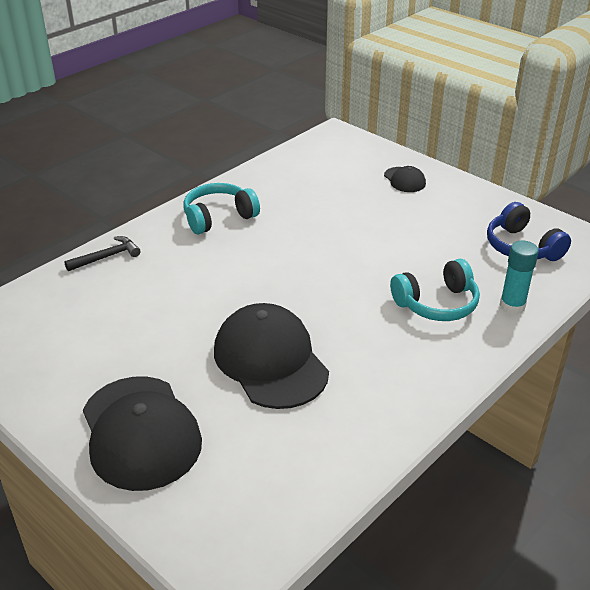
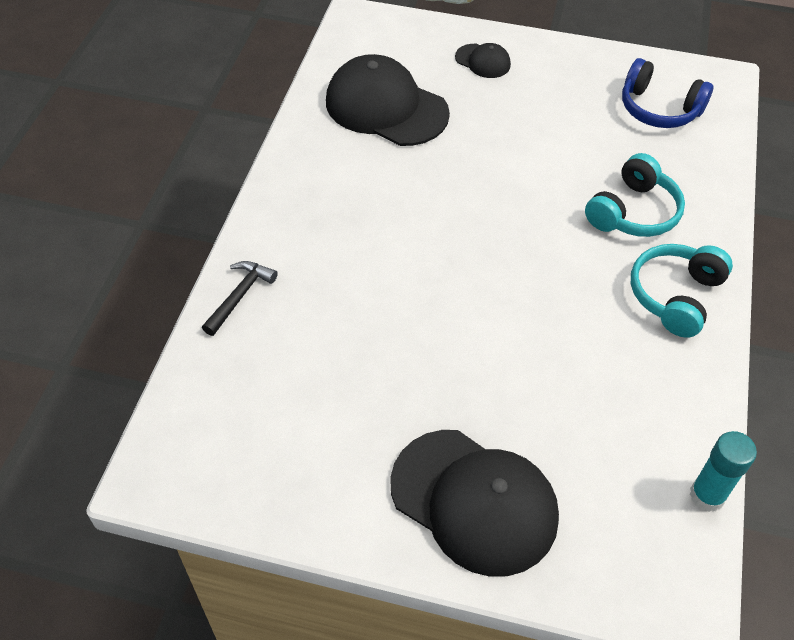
camera: 30 degrees left, 15 degrees up
(218, 217) = (323, 189): turquoise headphones -> turquoise headphones (675, 296)
(270, 361) = (531, 353): black cap -> black cap (386, 107)
(512, 306) = (701, 186): turquoise glue stick -> turquoise glue stick (707, 495)

